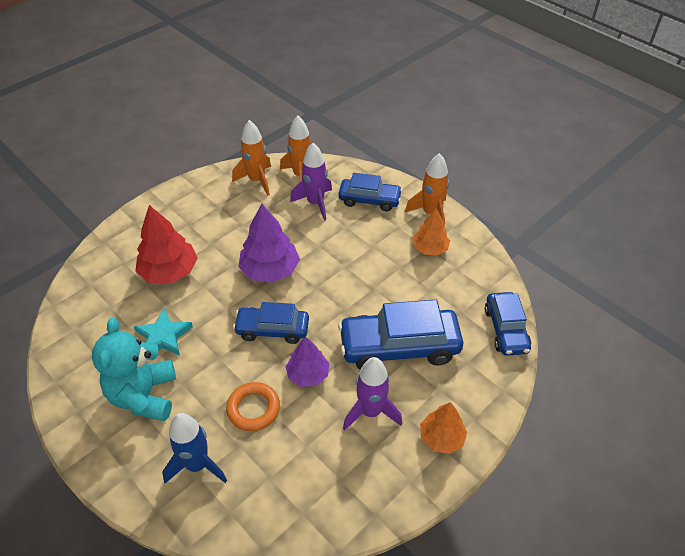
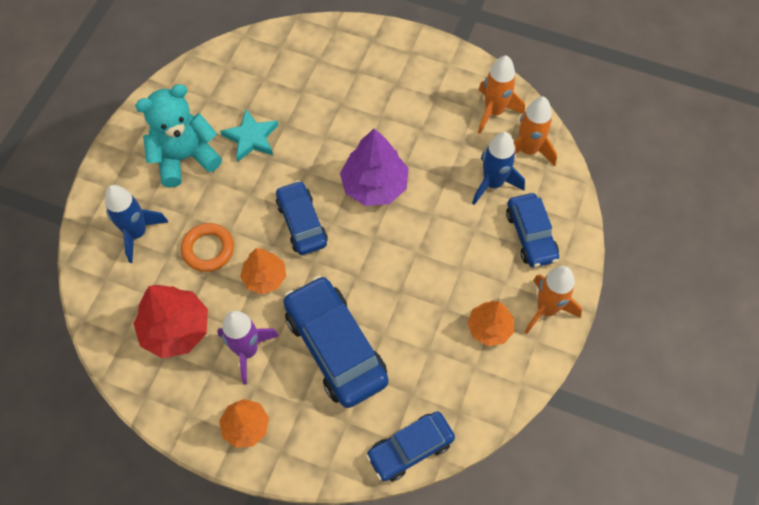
camera: 65 degrees right, 15 degrees up
(169, 271) = (327, 101): red tree -> red tree (175, 329)
(308, 374) = (265, 277): purple tree -> orange tree
(315, 203) = (493, 183): purple rocket -> blue rocket

